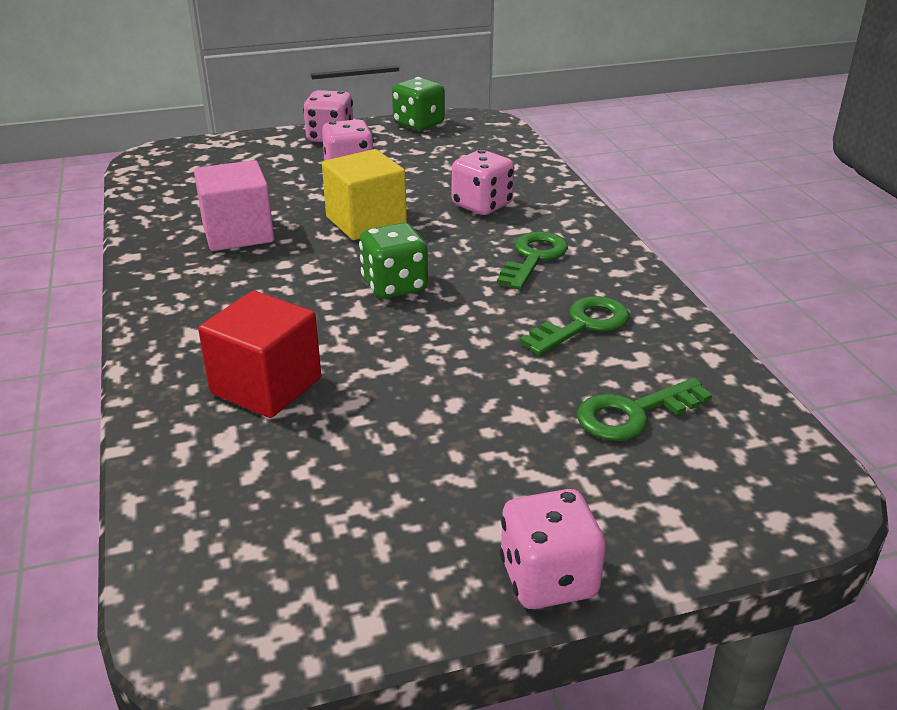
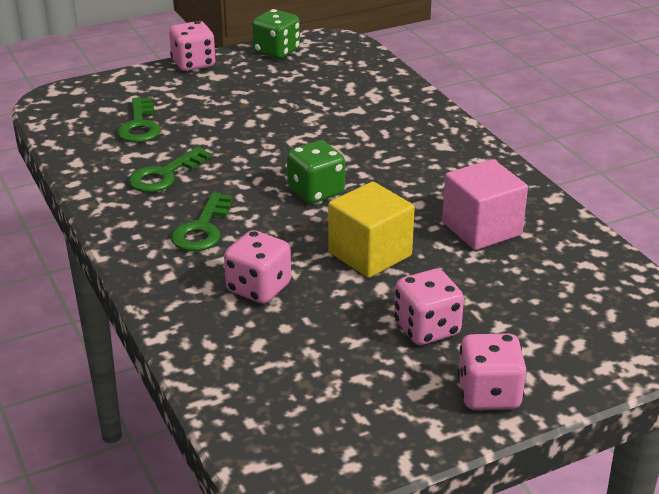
camera: 170 degrees right, 0 degrees up
(266, 386) = (370, 120): red cube -> none
(418, 124) = (380, 444): green dice -> green dice (276, 51)
(633, 414) = (140, 126): green key -> green key turned 120 degrees clockwise

